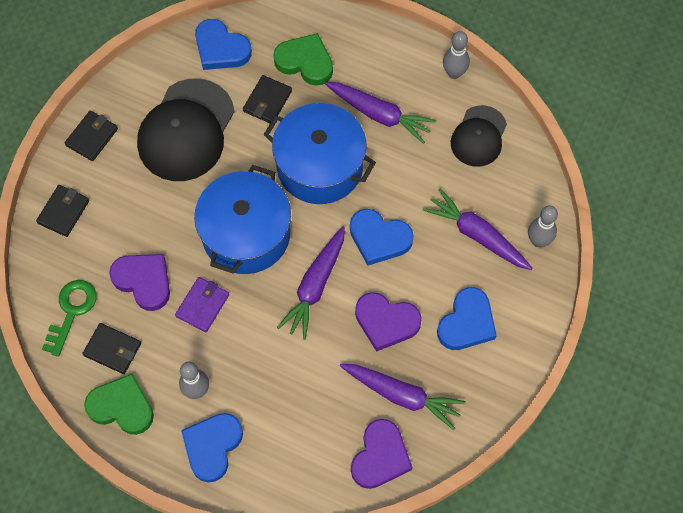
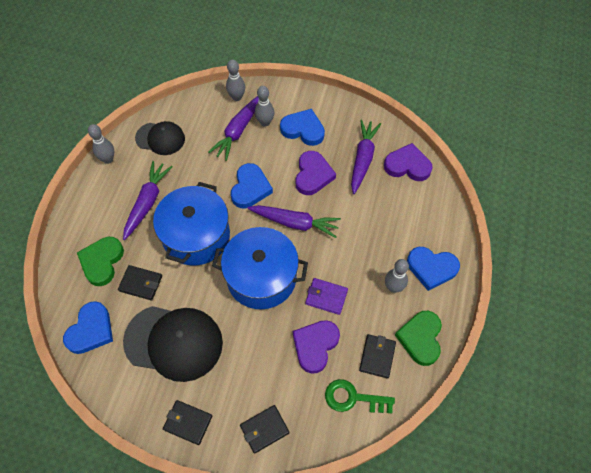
camera: 100 degrees left, 5 degrees down
(63, 212) = (264, 429): black wallet -> black wallet turned 45 degrees counterclockwise
(487, 272) = (265, 122): none -> grey bowling pin

